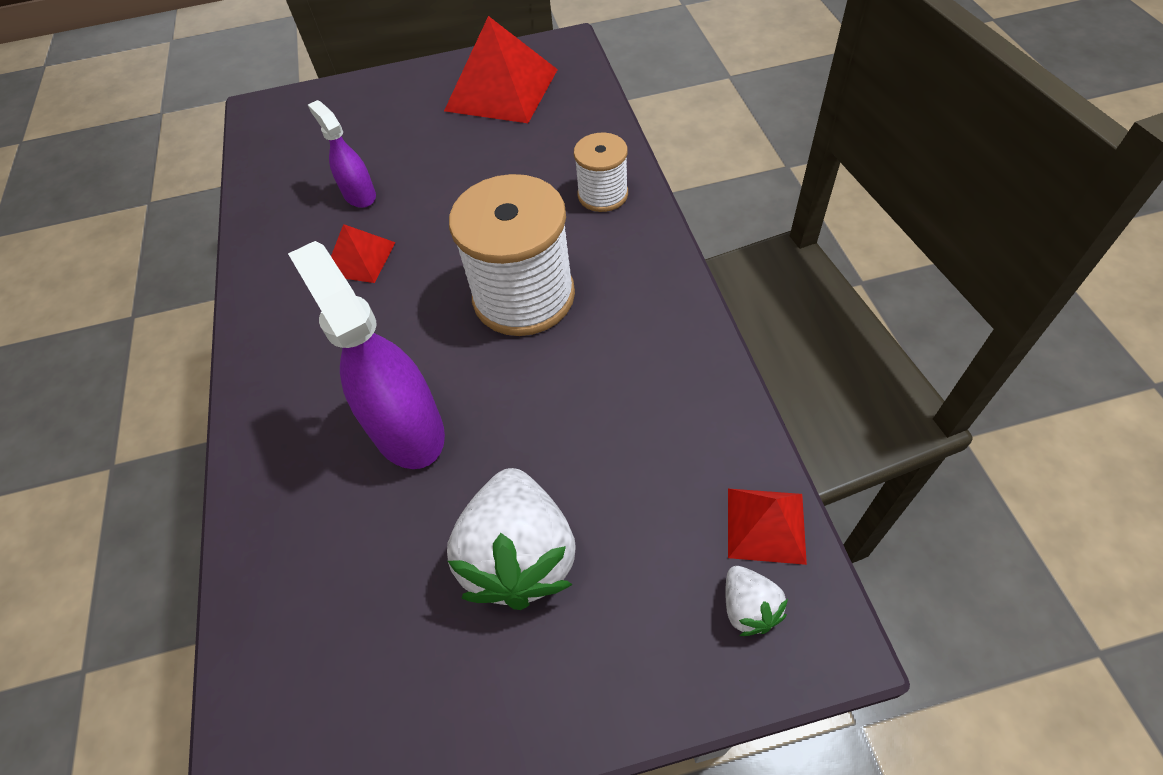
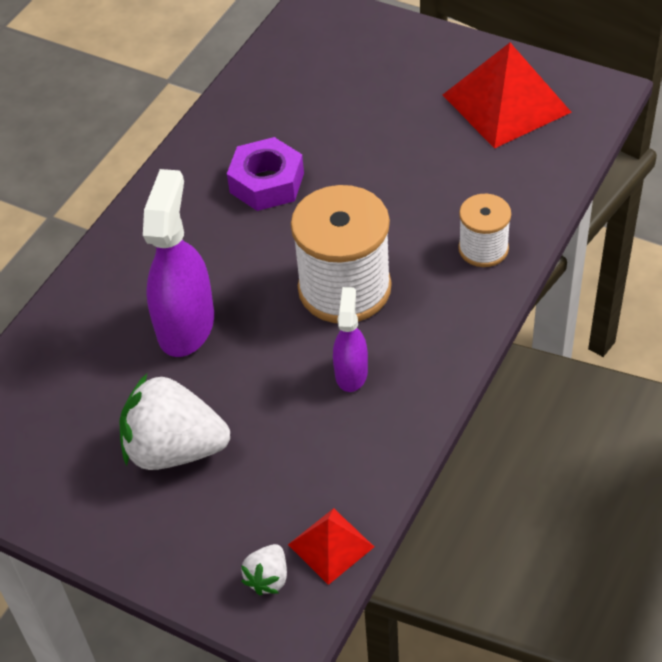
camera: 40 degrees right, 5 degrees down
(359, 195) = (313, 130): purple spray bottle -> purple spray bottle (351, 373)
(359, 258) = (267, 183): red pyramid -> purple nut
(519, 556) = (174, 449): white strawberry -> white strawberry turned 60 degrees clockwise

